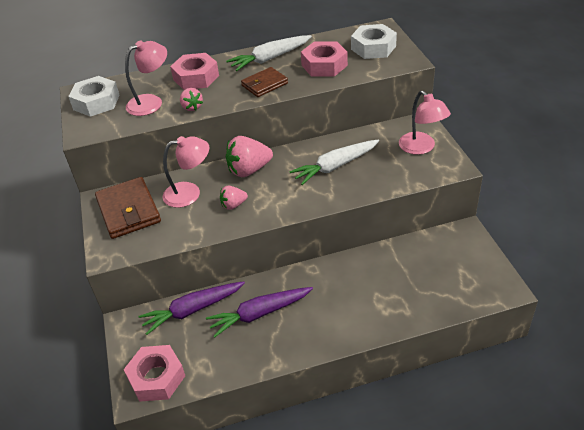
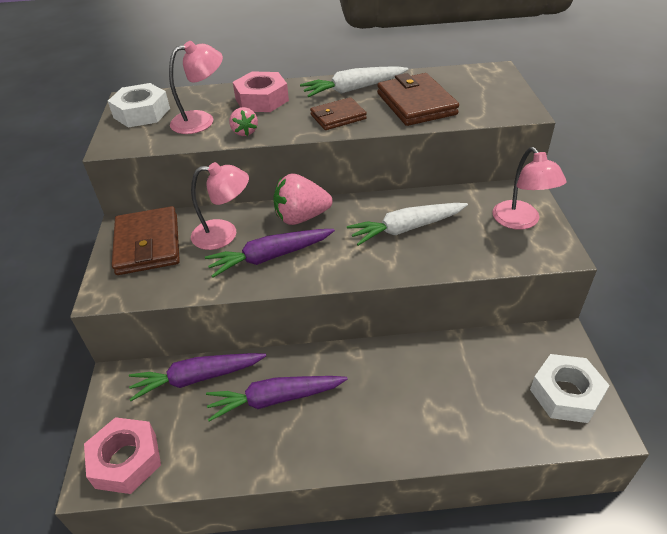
camera: 10 degrees right, 0 degrees up
(233, 205) = (270, 257): pink strawberry -> purple carrot
(324, 65) = (416, 104): pink nut -> brown wallet
(373, 48) = (481, 91): white nut -> white nut (565, 394)

